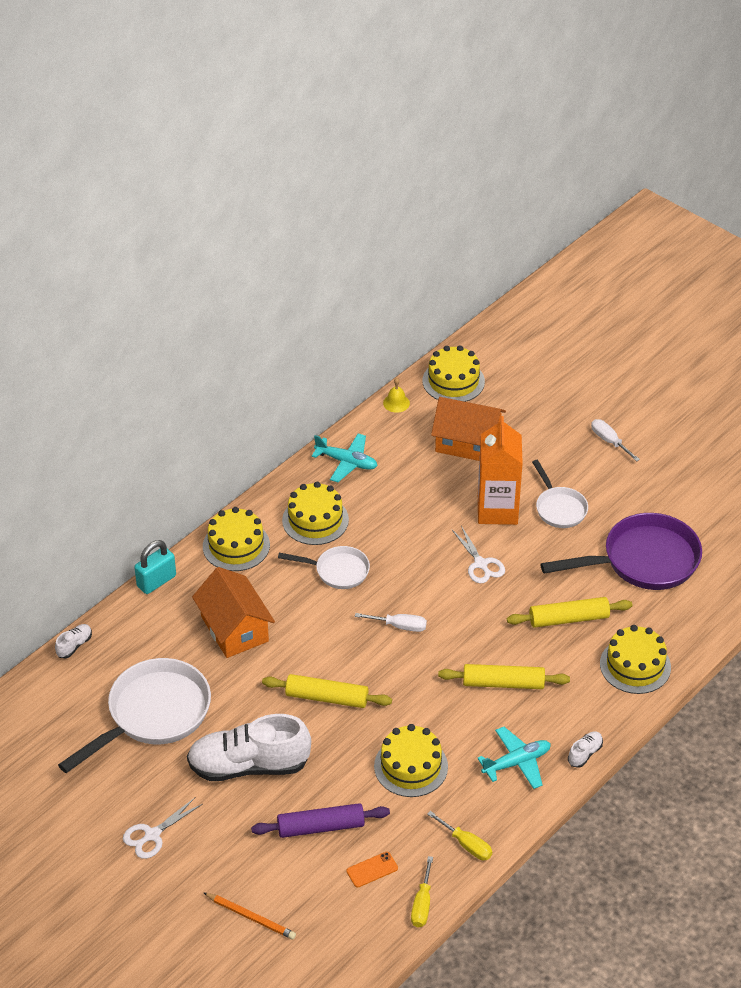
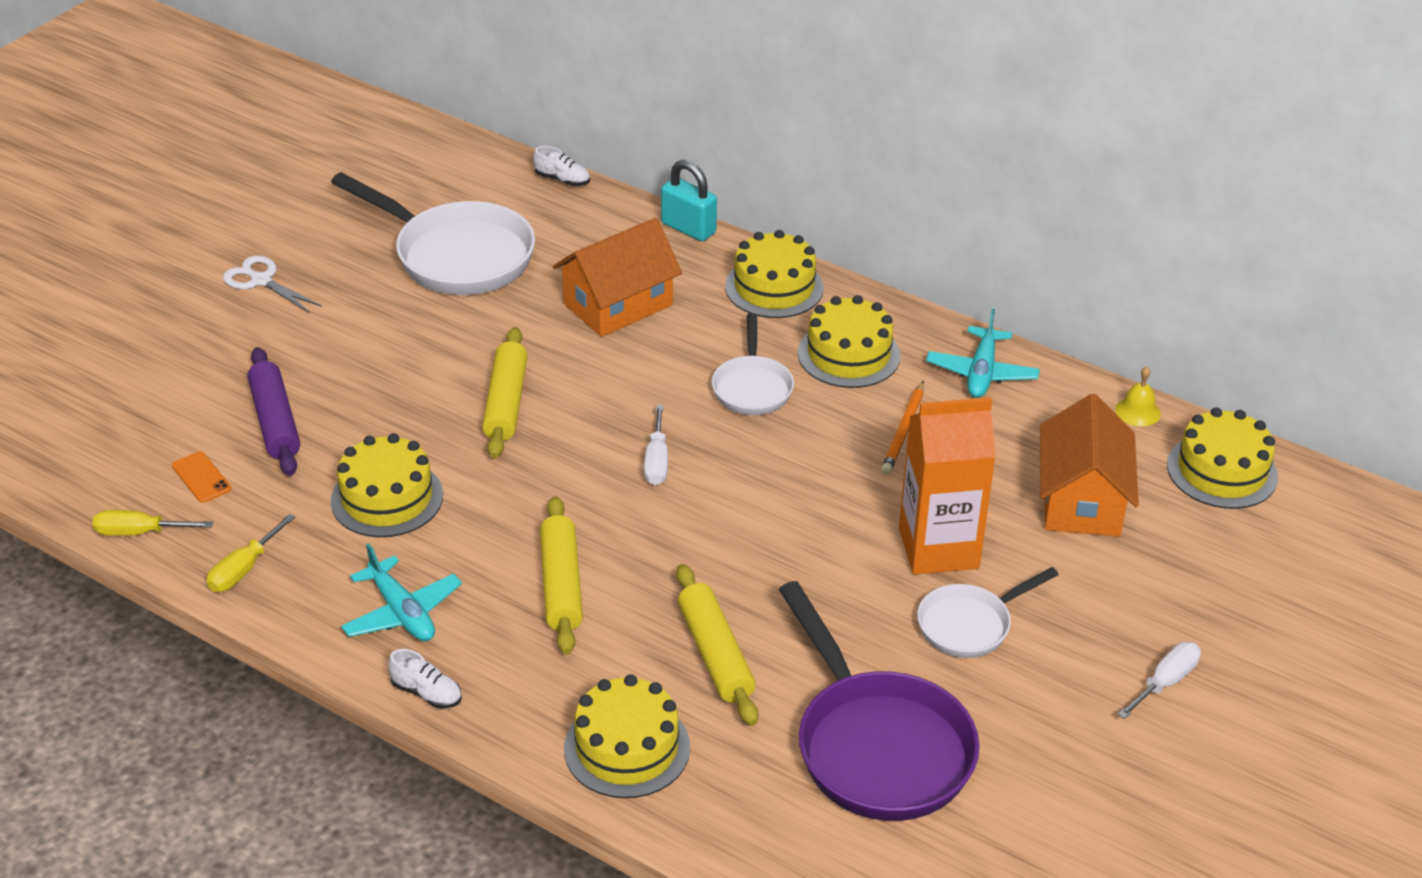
camera: 80 degrees right, 5 degrees down
(249, 765) = (378, 346): white shoe -> none
(251, 917) = (129, 377): orange pencil -> orange pencil (904, 431)
(481, 564) = (810, 538): white scissors -> none

